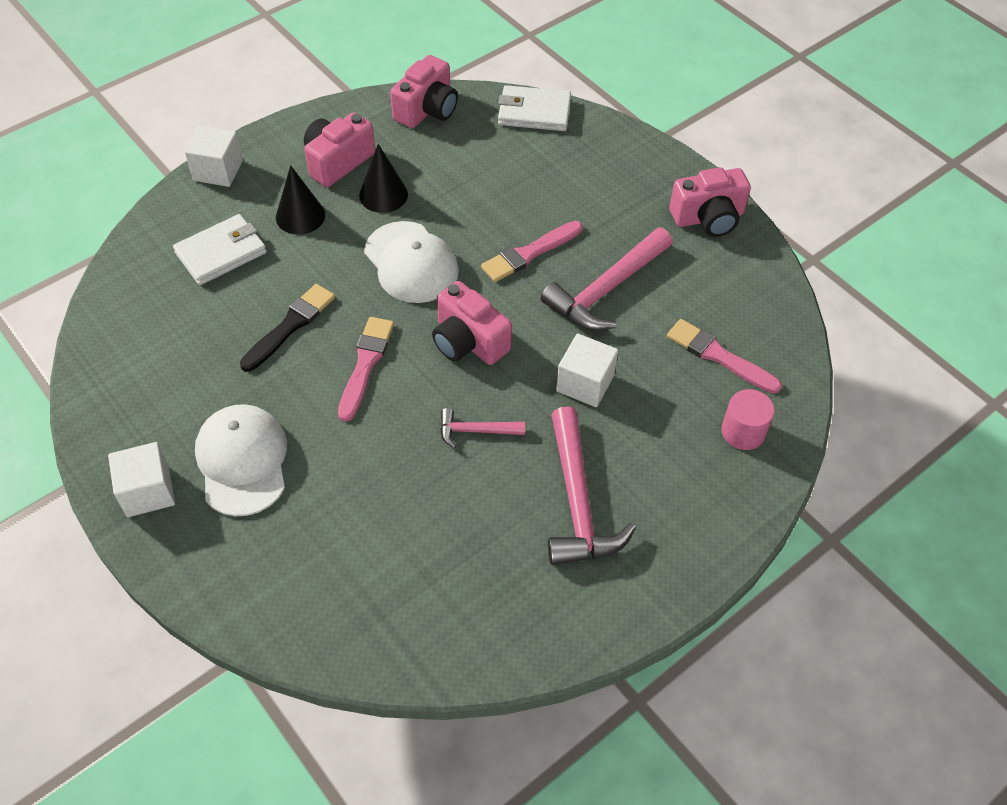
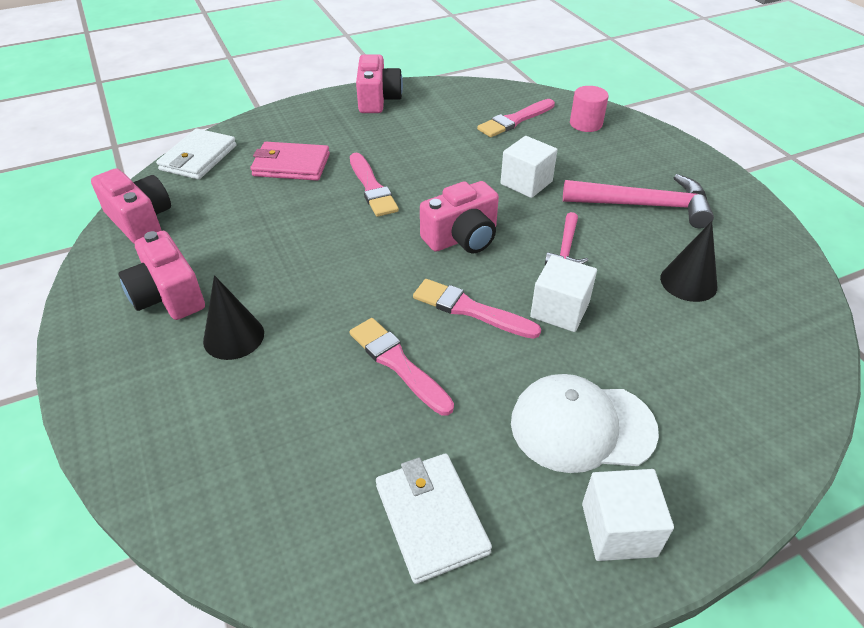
camera: 75 degrees left, 10 degrees down
(218, 170) = (103, 409): white cube -> white cube (559, 310)
(221, 253) = (253, 418): white wallet -> white wallet (431, 518)
(290, 326) = (398, 363): black brush -> pink brush
(383, 195) = (242, 267): black cone -> black cone (688, 282)
(411, 263) = (348, 260): white cap -> none
(546, 182) = (291, 165): none -> pink wallet
(606, 290) = (431, 156): pink hammer -> none

